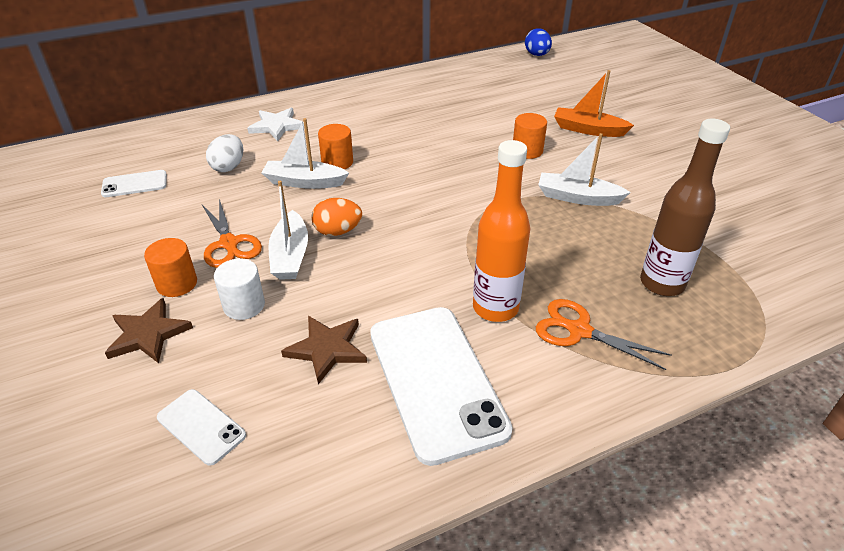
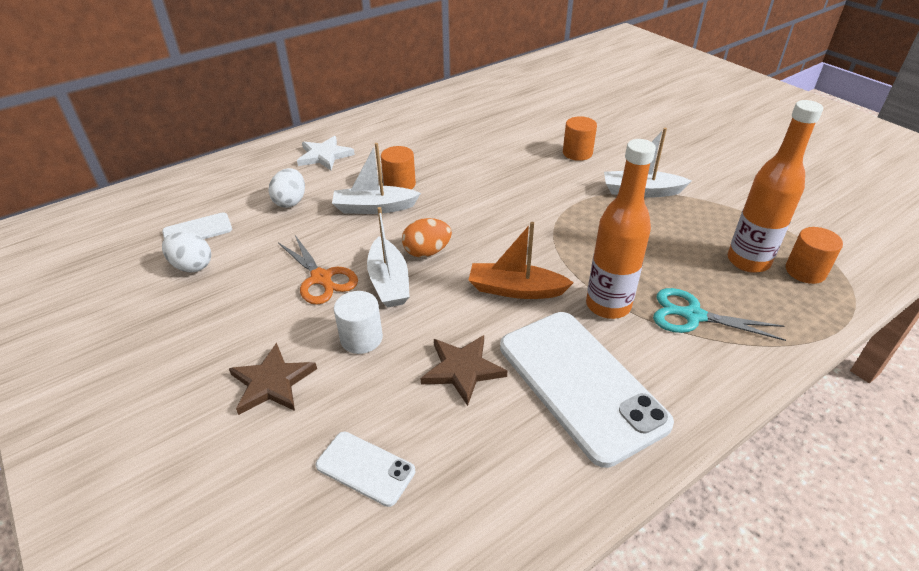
camera: 10 degrees left, 0 degrees up
(117, 217) = (192, 266): none -> white egg
(177, 284) = (282, 326): orange cylinder -> orange cylinder (805, 271)
(537, 55) = (550, 62): blue egg -> none
(579, 331) = (693, 316): orange scissors -> turquoise scissors
(588, 130) = (625, 127): orange boat -> orange boat (515, 290)
(662, 283) = (748, 261): brown bottle -> orange bottle

